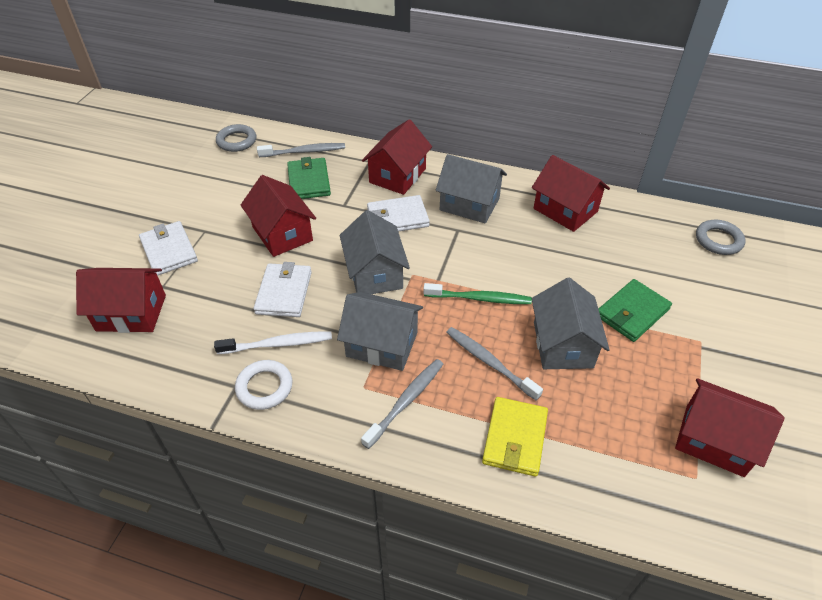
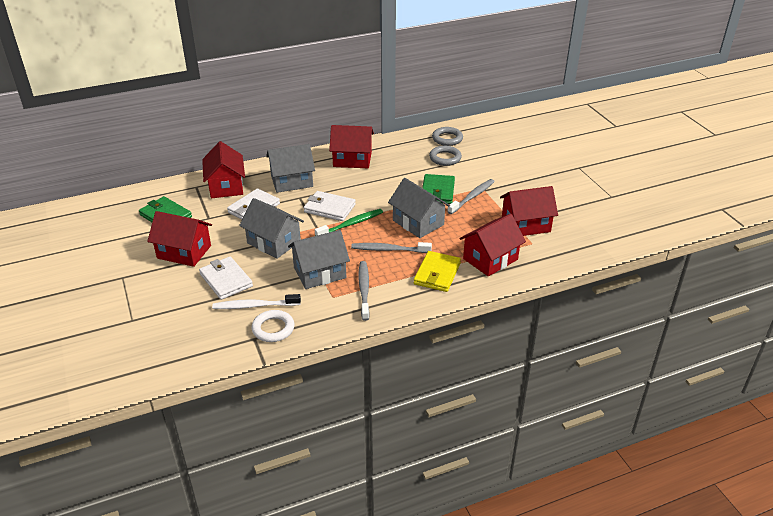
camera: 40 degrees left, 10 degrees down
(131, 313) = (128, 344): red house -> red house (490, 259)
(169, 251) = (109, 300): white wallet -> white wallet (329, 208)
(236, 141) = (75, 217): grey ring -> grey ring (445, 158)
(277, 344) = (255, 306): white toothbrush -> white toothbrush turned 135 degrees counterclockwise
(304, 152) = (139, 201): grey toothbrush -> grey toothbrush (472, 197)
(515, 438) = (437, 274): yellow wallet -> yellow wallet turned 45 degrees clockwise

